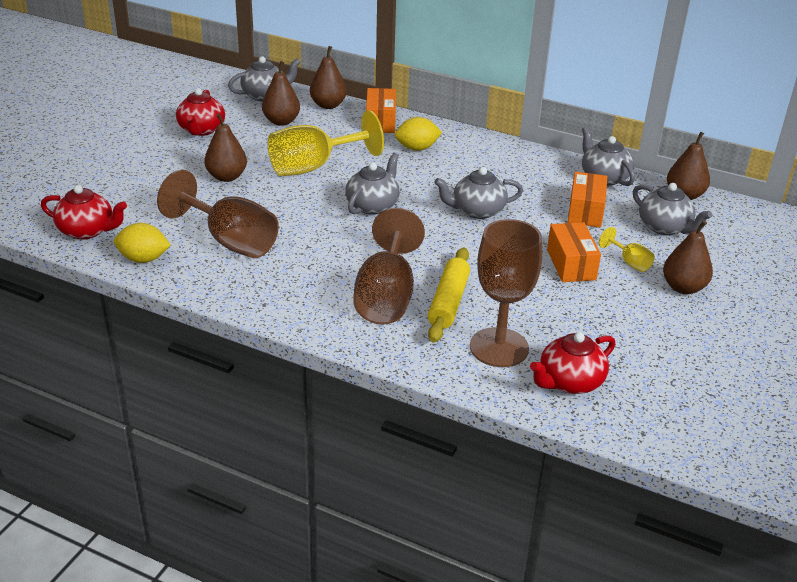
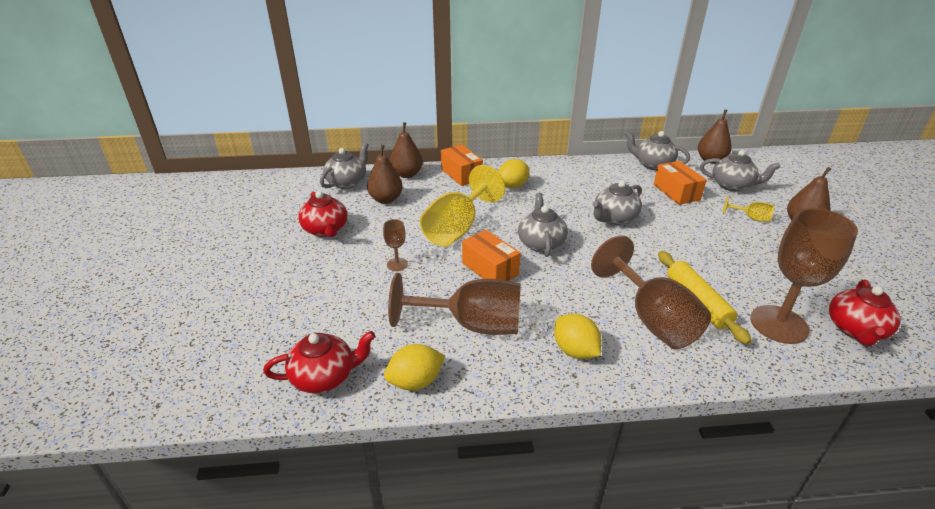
camera: 30 degrees left, 0 degrees up
(227, 177) = (397, 264): brown pear -> brown goblet
(287, 290) = (575, 350): none -> yellow lemon
(571, 264) = (723, 235): orange box -> orange box (490, 269)

